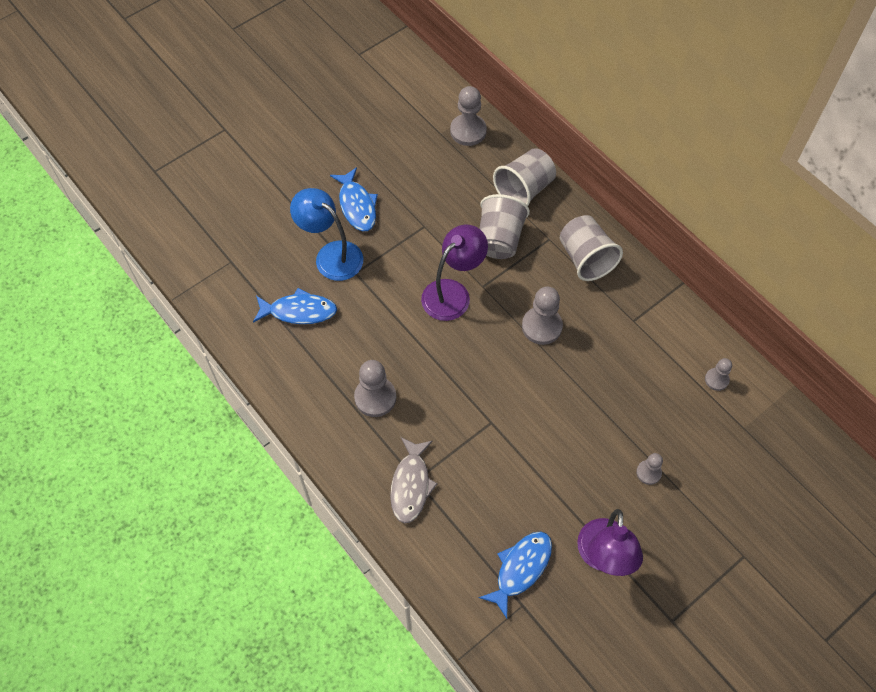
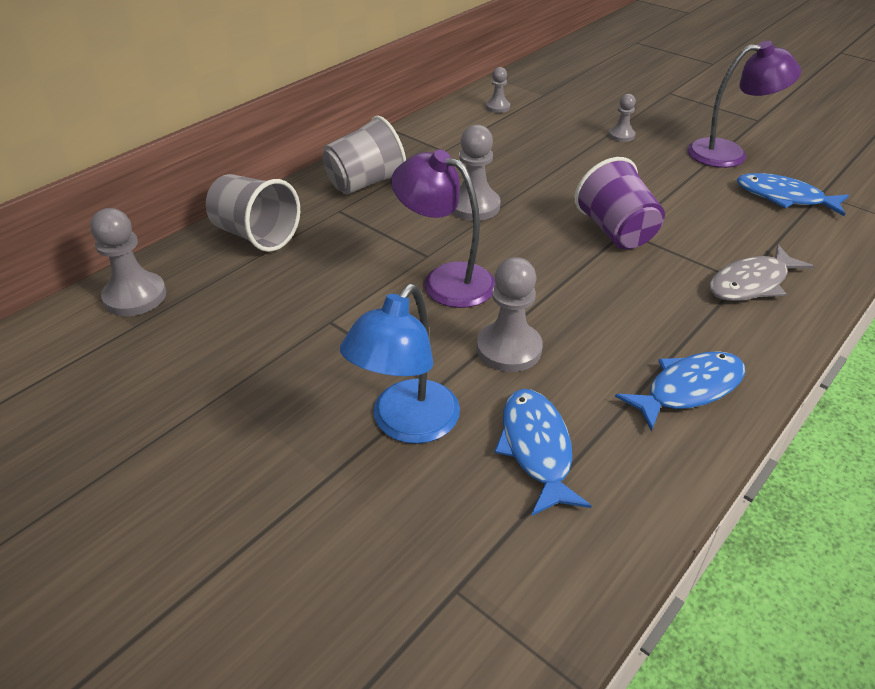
camera: 100 degrees left, 20 degrees down
(357, 205) = (292, 407): blue fish -> blue fish (688, 389)
(375, 397) = (648, 332): grey pawn -> grey pawn (509, 349)
(411, 485) = (751, 283): grey fish -> grey fish turned 150 degrees clockwise
(491, 416) = (616, 232): none -> purple cup
(499, 239) = (345, 248): grey cup -> none

